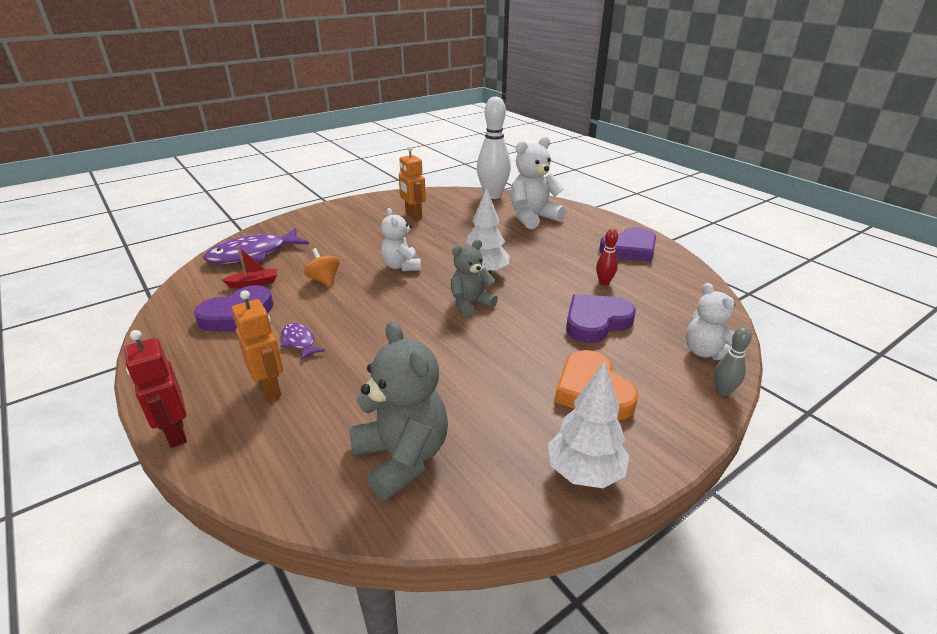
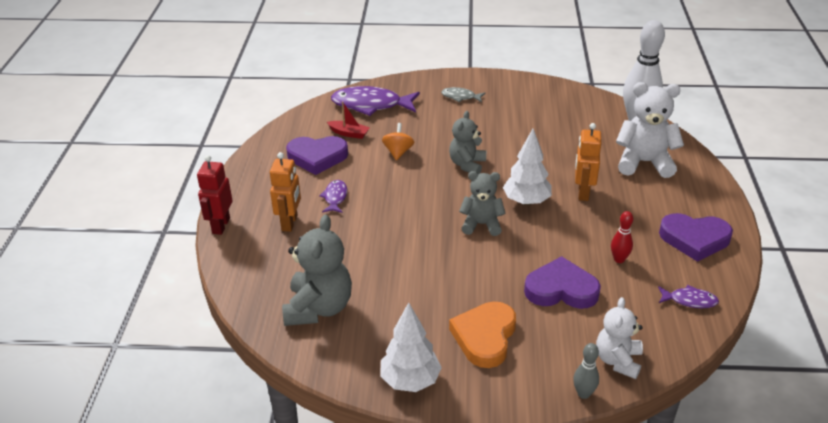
camera: 40 degrees right, 5 degrees up
(335, 223) = (460, 97): none -> grey fish
(401, 266) = (467, 164): white teddy bear -> grey teddy bear
(413, 216) = (534, 115): orange robot -> orange robot (583, 193)
(684, 287) = (689, 300): none -> purple fish

